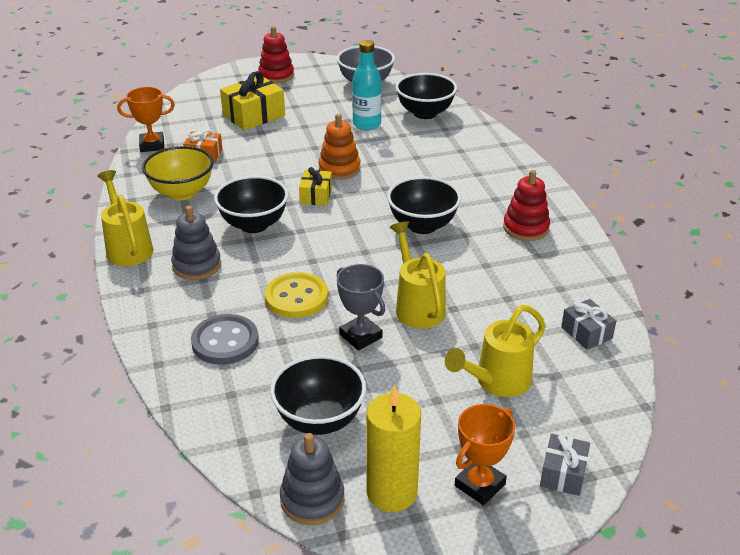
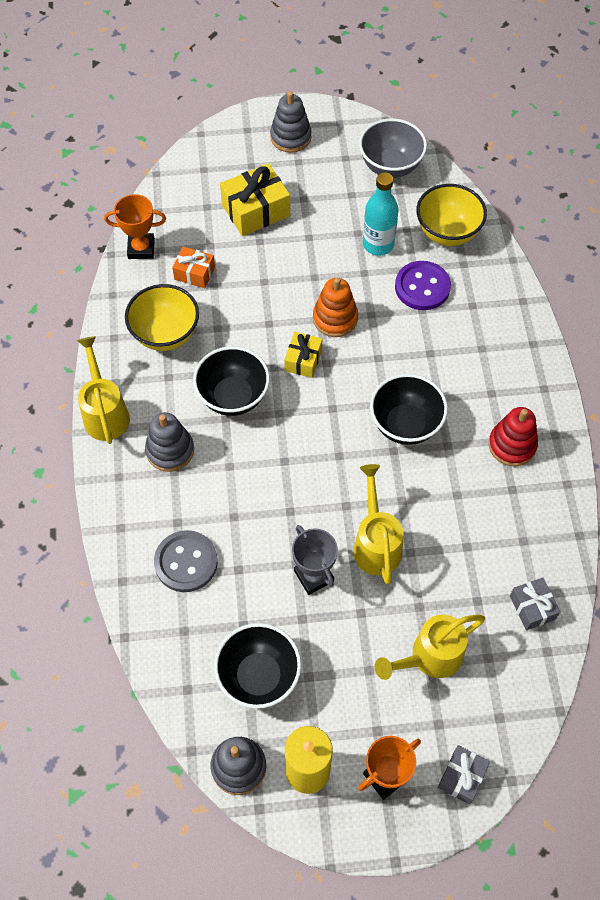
camera: 10 degrees right, 25 degrees up
(276, 75) = (290, 137): red stacking toy -> grey stacking toy
(296, 297) = (261, 512): yellow button -> none
(413, 144) = (422, 287): none -> purple button
(425, 113) = (447, 232): black bowl -> yellow bowl

